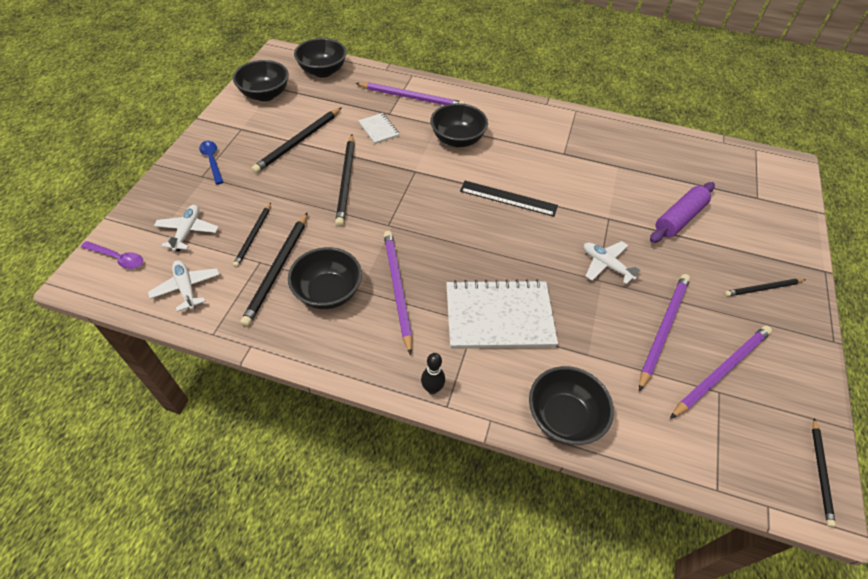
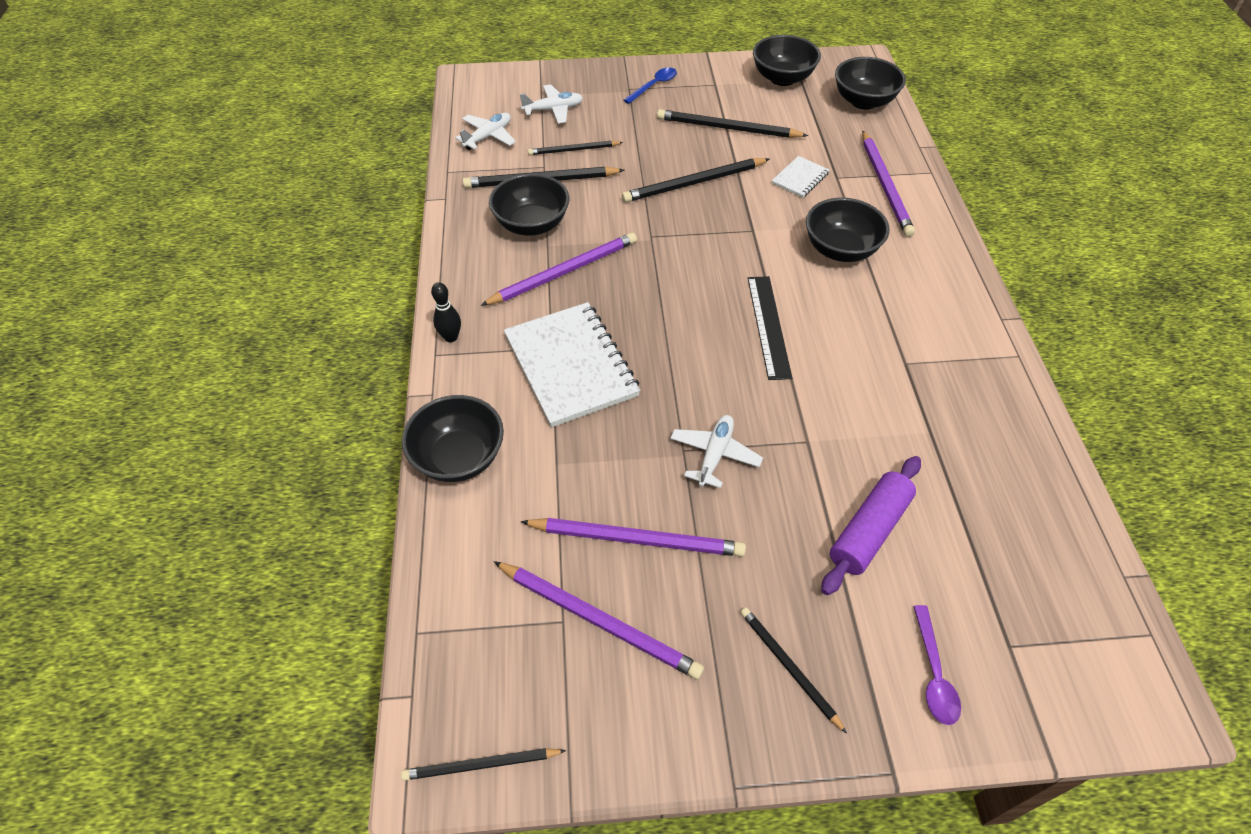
camera: 70 degrees right, 0 degrees up
(118, 258) = (499, 86): purple spoon -> purple spoon (933, 674)
(679, 219) = (869, 531): purple rolling pin -> purple rolling pin turned 75 degrees counterclockwise

